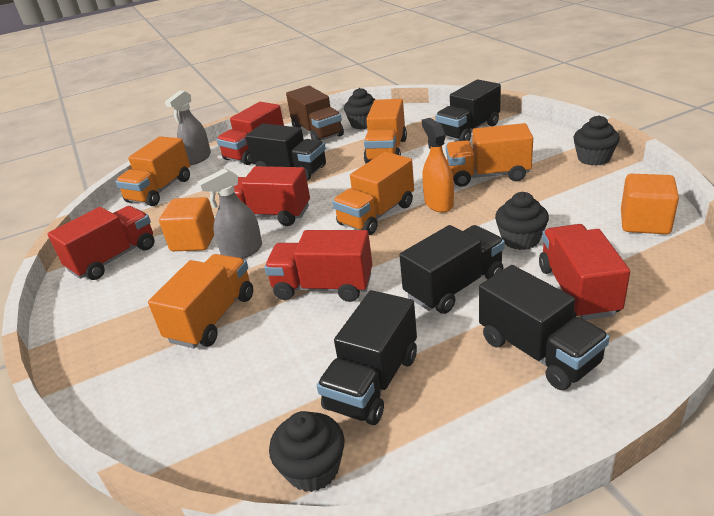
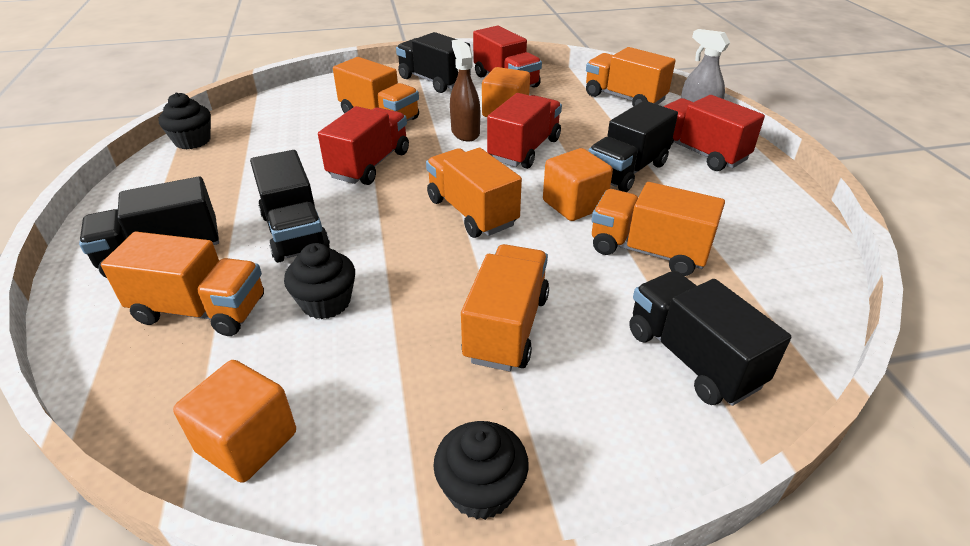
camera: 100 degrees right, 5 degrees up
(242, 252) = (465, 132): grey spray bottle -> brown spray bottle
(317, 132) = (747, 202): brown truck -> none
(346, 180) = (574, 205): none -> orange cube
(363, 124) = (767, 247): black cupcake -> none
(372, 382) = (233, 170): black truck -> black truck (434, 81)
(438, 203) = (461, 261): orange spray bottle -> none
(577, 290) = (201, 310): red truck -> orange truck

